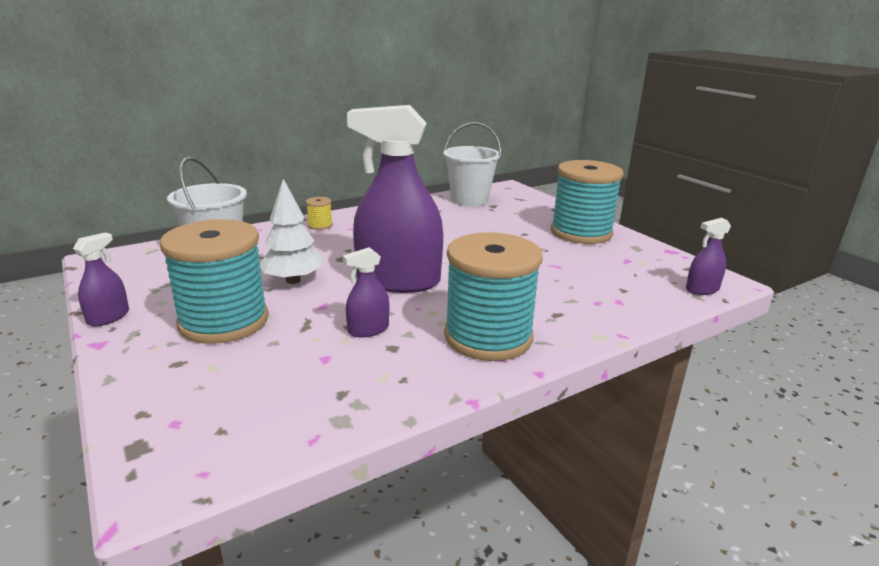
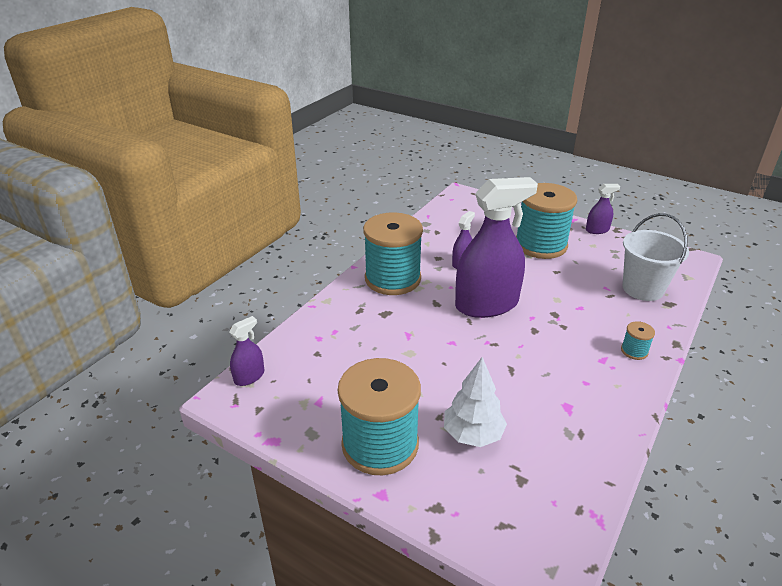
camera: 155 degrees right, 10 degrees up
(108, 317) = (597, 230): purple spray bottle -> purple spray bottle turned 105 degrees counterclockwise
(293, 280) = (552, 282): white tree -> white tree (472, 434)
(320, 225) = (634, 351): yellow spool -> turquoise spool
(469, 199) = (563, 485): white bucket -> none

